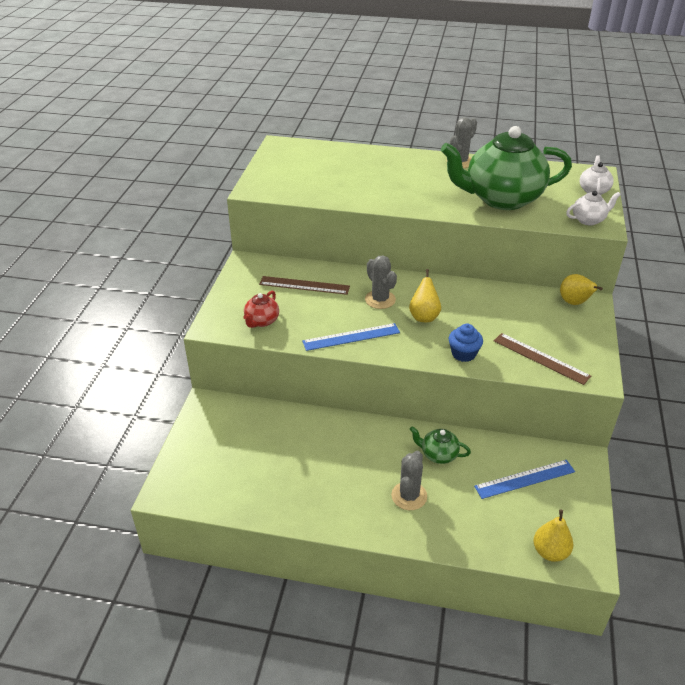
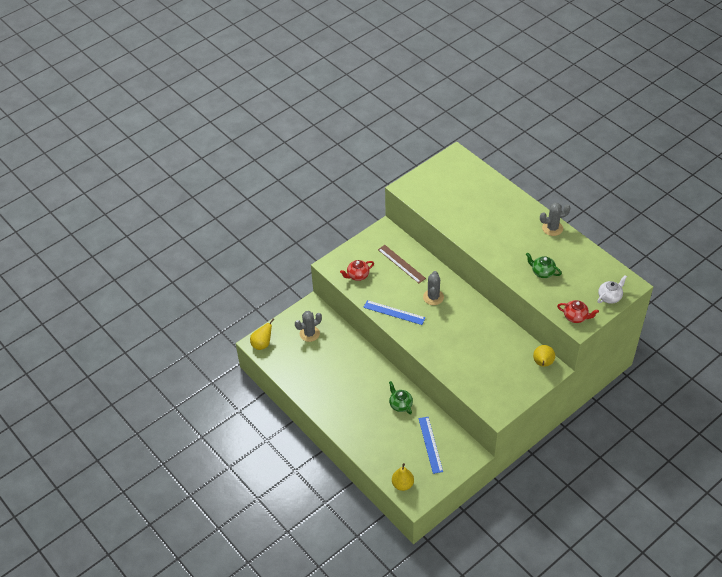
camera: 40 degrees right, 10 degrees up
(409, 496) = (364, 416): grey cactus -> grey cactus (309, 334)
(424, 316) = (446, 322): yellow pear -> yellow pear (262, 344)
(463, 354) = (442, 357): blue cupcake -> none
(501, 199) = (542, 272): green teapot -> green teapot, size x0.42
(525, 479) = (430, 444): blue ruler -> blue ruler turned 60 degrees clockwise
(541, 358) = (480, 384): brown ruler -> none
(588, 220) = (576, 317): white teapot -> red teapot

